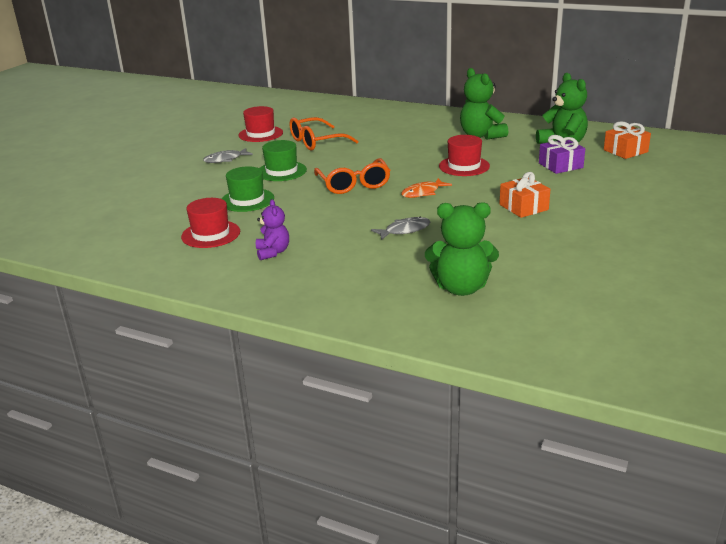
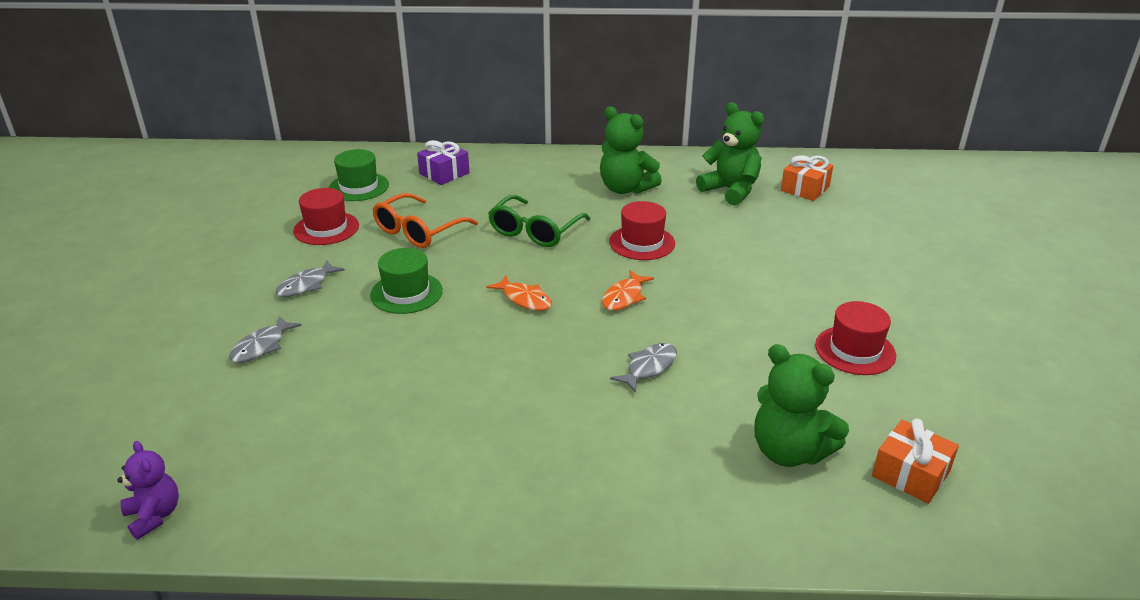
camera: 25 degrees left, 5 degrees up
(176, 184) = (262, 346): none -> grey fish
(211, 234) = (385, 434): red hat -> red hat (855, 350)
(247, 200) = (394, 357): green hat -> green hat (359, 187)
(273, 252) = (502, 448): purple teddy bear -> purple teddy bear (154, 515)
(354, 184) = (524, 299): orange glasses -> orange fish
(393, 151) = (535, 231): none -> green glasses
(461, 288) = (789, 451): green teddy bear -> green teddy bear turned 60 degrees clockwise
(523, 207) = (761, 298): orange gift -> orange gift (910, 474)
(560, 165) = (752, 223): purple gift -> purple gift (444, 173)

